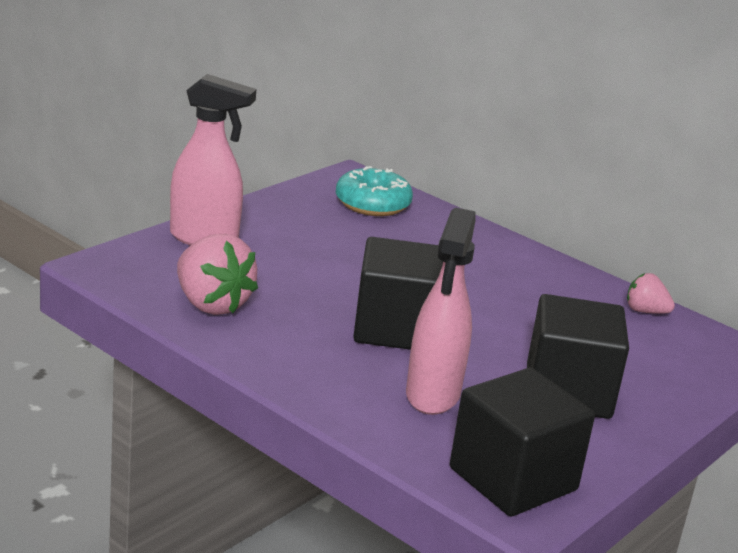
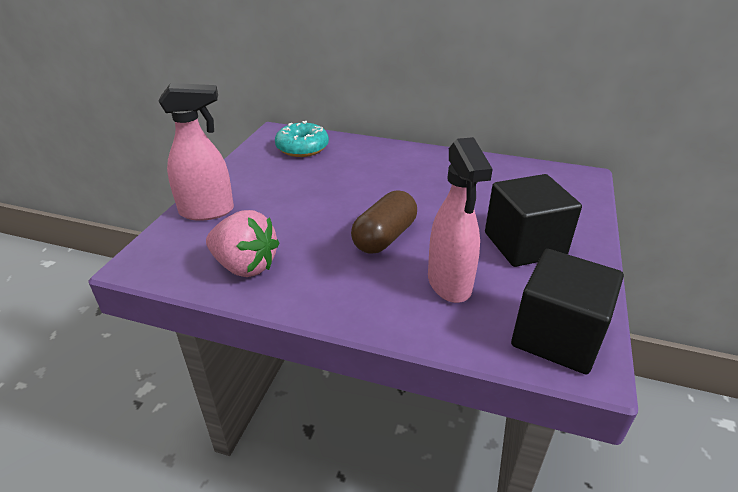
camera: 20 degrees left, 10 degrees up
(395, 328) = (384, 237): black cube -> brown capsule
(645, 311) = (512, 168): pink strawberry -> none

